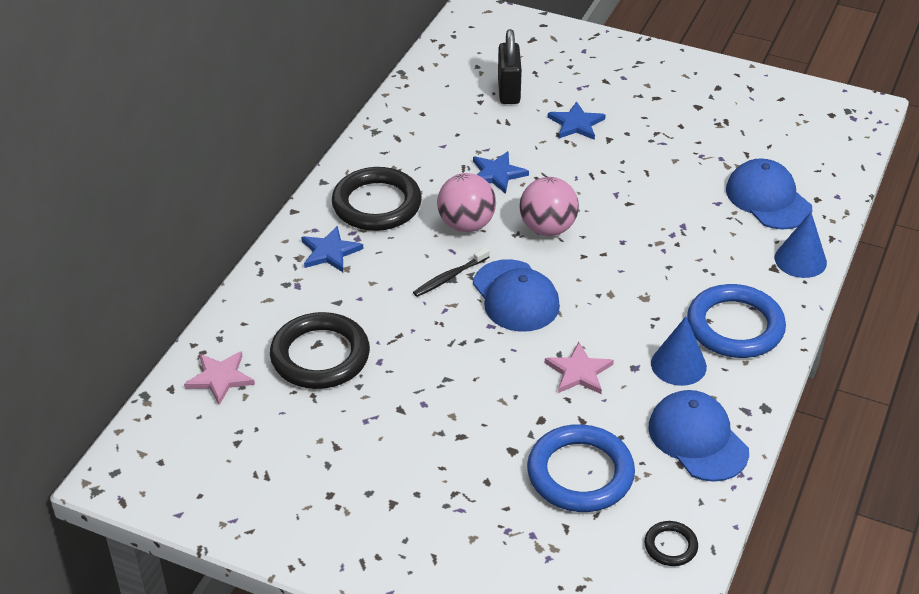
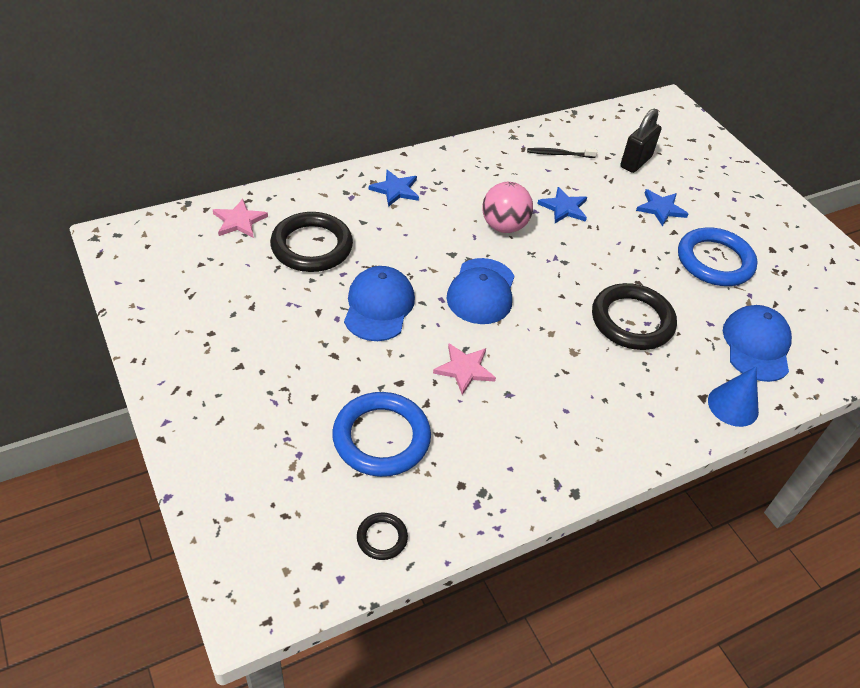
camera: 35 degrees right, 5 degrees up
(376, 204) = (460, 179): black ring -> black ring (632, 321)
(450, 277) = (452, 251): black toothbrush -> black toothbrush (559, 154)
(547, 228) = (557, 262): pink ball -> none
(678, 365) = (543, 415): blue cone -> none
(697, 439) = (495, 477): blue cap -> blue cap (379, 306)
(735, 326) = (620, 418): blue ring -> blue ring (714, 261)

